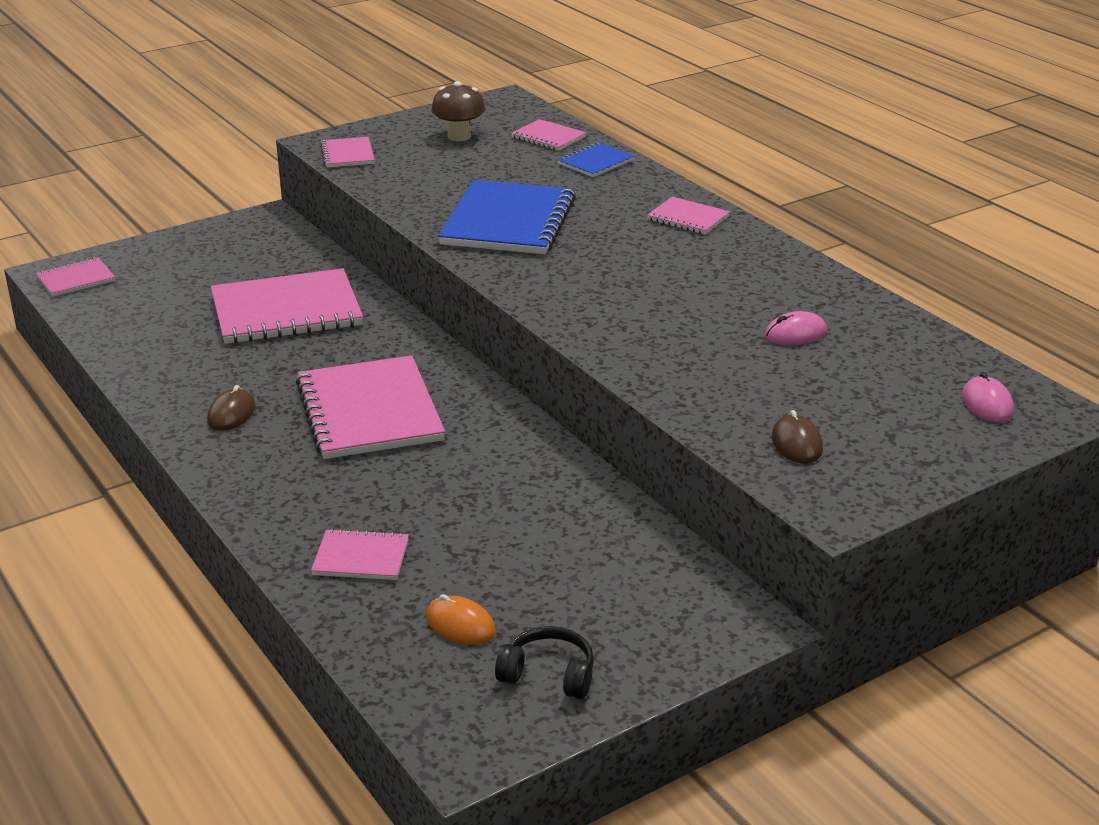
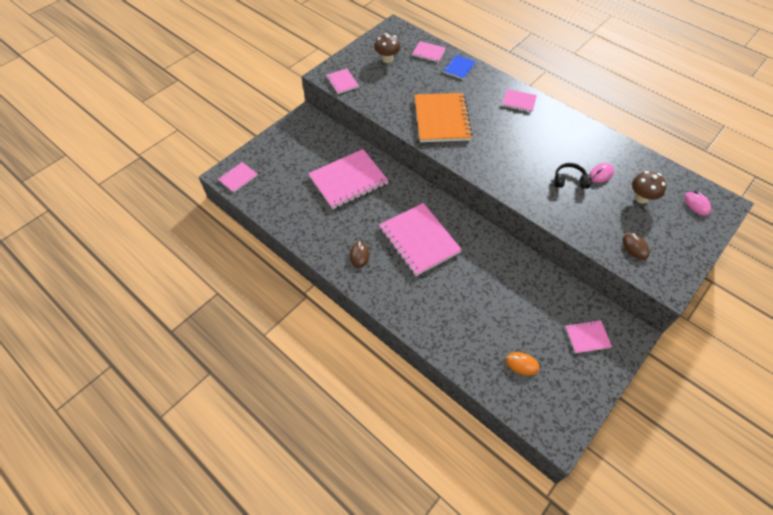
camera: 15 degrees left, 25 degrees up
(361, 557) = (461, 334): pink notebook -> pink notebook (587, 337)
(508, 222) = (441, 119): blue notebook -> orange notebook
(548, 675) = (570, 384): black headphones -> black headphones (569, 181)
(862, 378) = (641, 198): none -> brown mushroom

